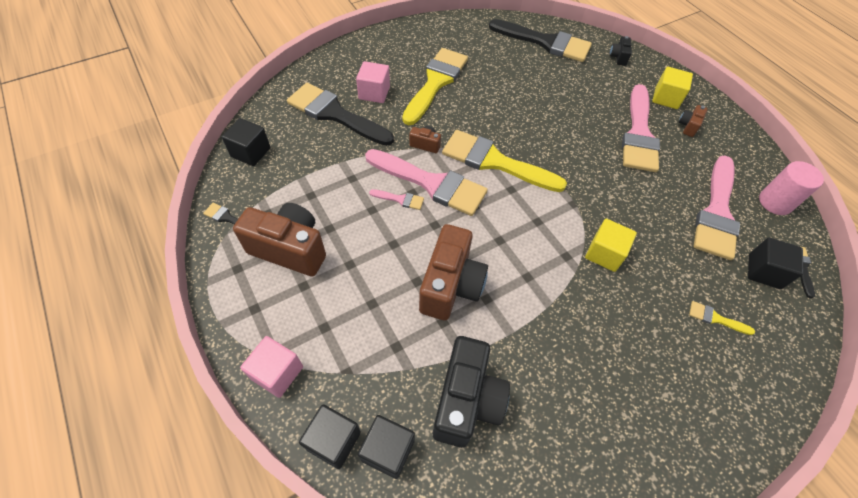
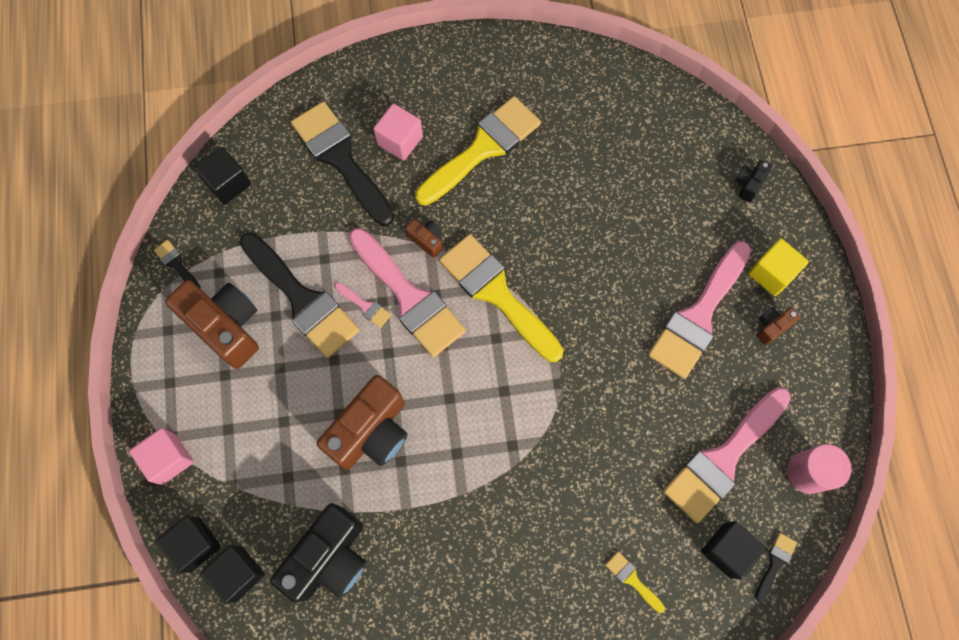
camera: 25 degrees right, 15 degrees up
(545, 42) = (662, 126): black brush -> black brush (302, 299)
(604, 253) = (556, 459): yellow cube -> none

